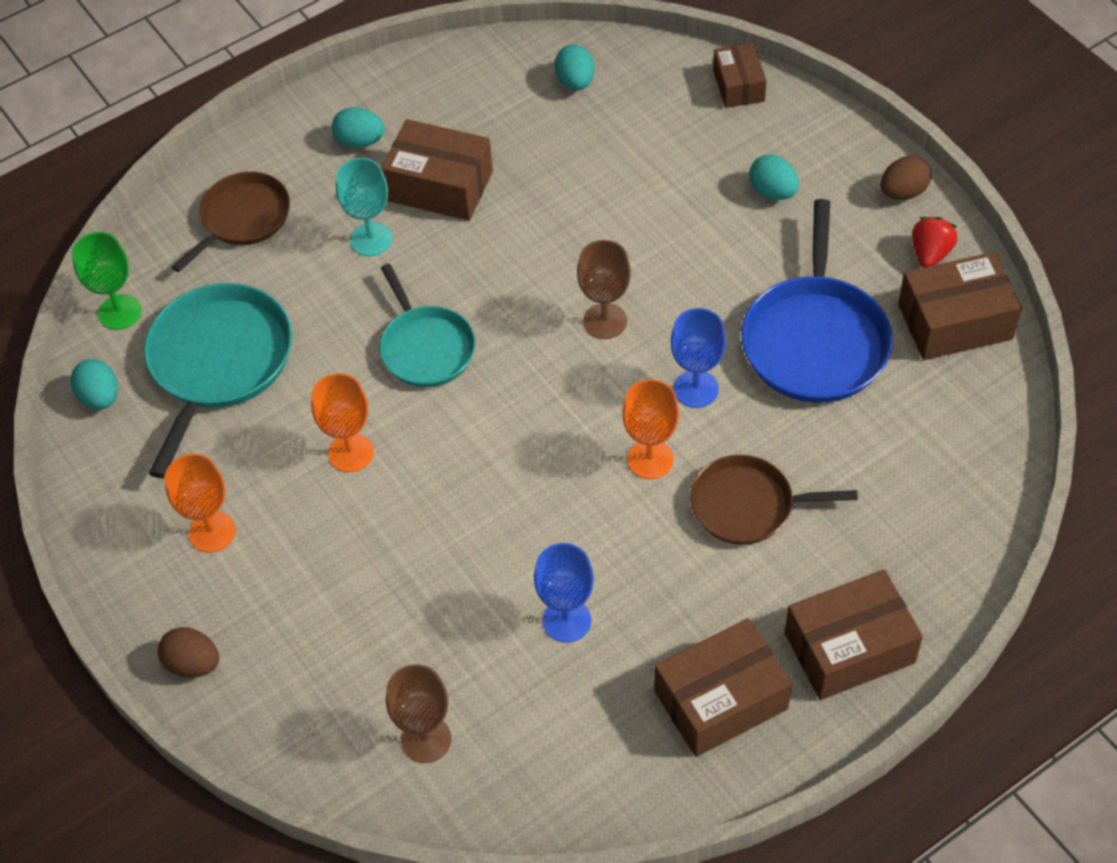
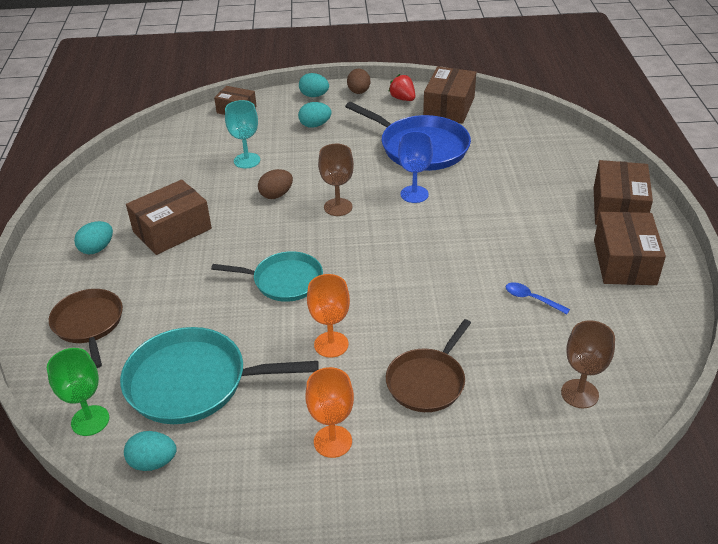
camera: 60 degrees left, 15 degrees down
(193, 664) = (438, 497): brown egg -> brown egg (276, 195)
(218, 363) = (193, 382): turquoise pan -> turquoise pan turned 45 degrees counterclockwise
(371, 239) = (177, 272): turquoise goblet -> turquoise goblet (247, 160)
(566, 620) = (532, 299): blue goblet -> blue spoon
(575, 82) = (164, 156): turquoise egg -> turquoise egg (314, 96)
(650, 459) = (446, 227): orange goblet -> none
(748, 505) = (504, 206): brown pan -> brown pan (427, 381)

